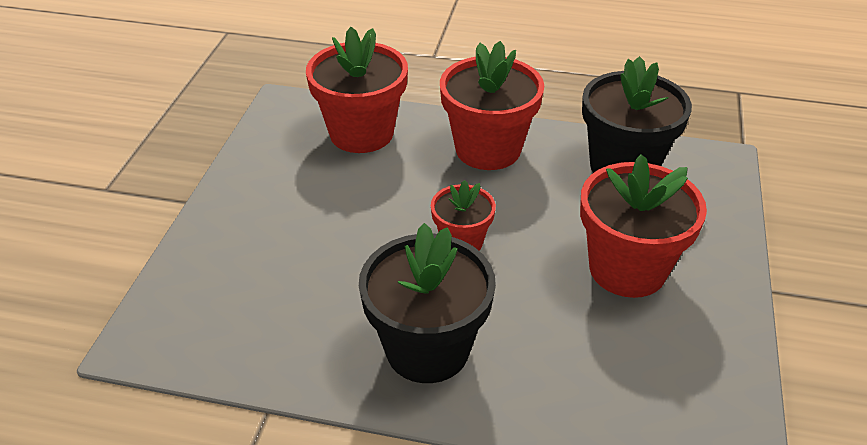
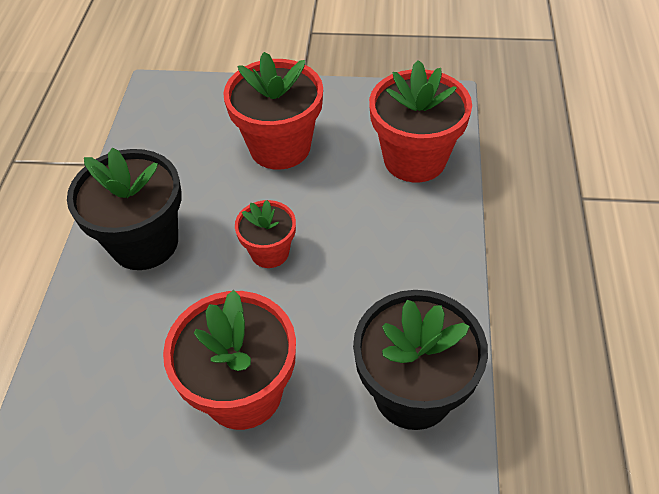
camera: 85 degrees right, 10 degrees up
(488, 149) = (414, 260): red flower pot -> red flower pot (280, 147)

